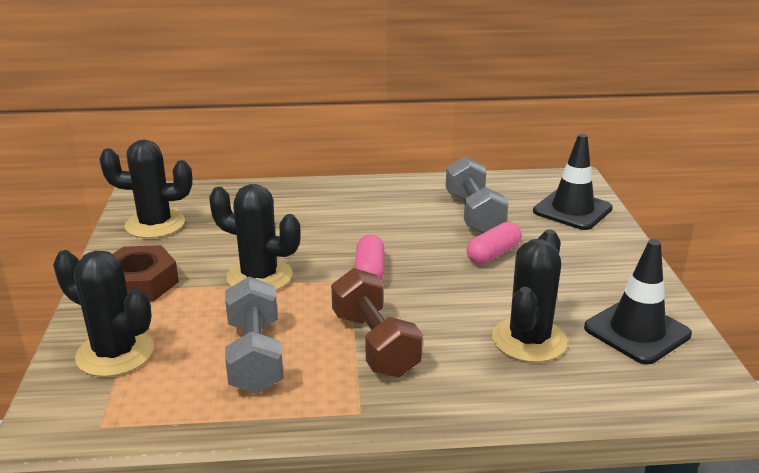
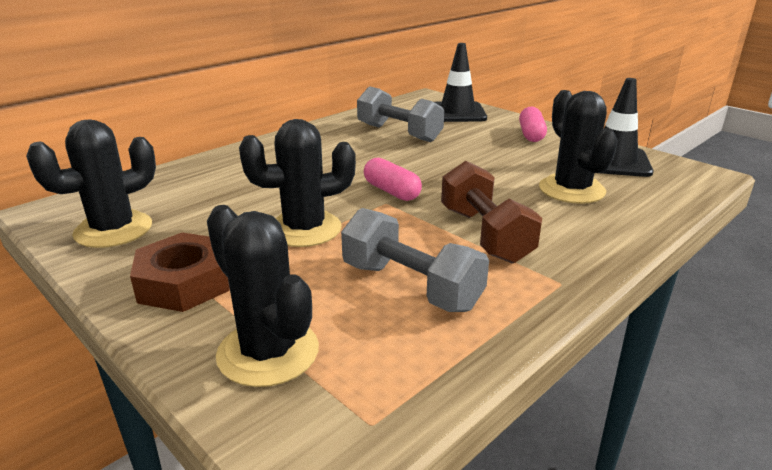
camera: 40 degrees left, 0 degrees up
(115, 353) = (268, 352): black cactus -> black cactus turned 60 degrees clockwise
(374, 344) = (485, 234): brown dumbbell -> brown dumbbell turned 45 degrees clockwise
(493, 254) = (457, 151): pink capsule -> pink capsule (531, 134)

